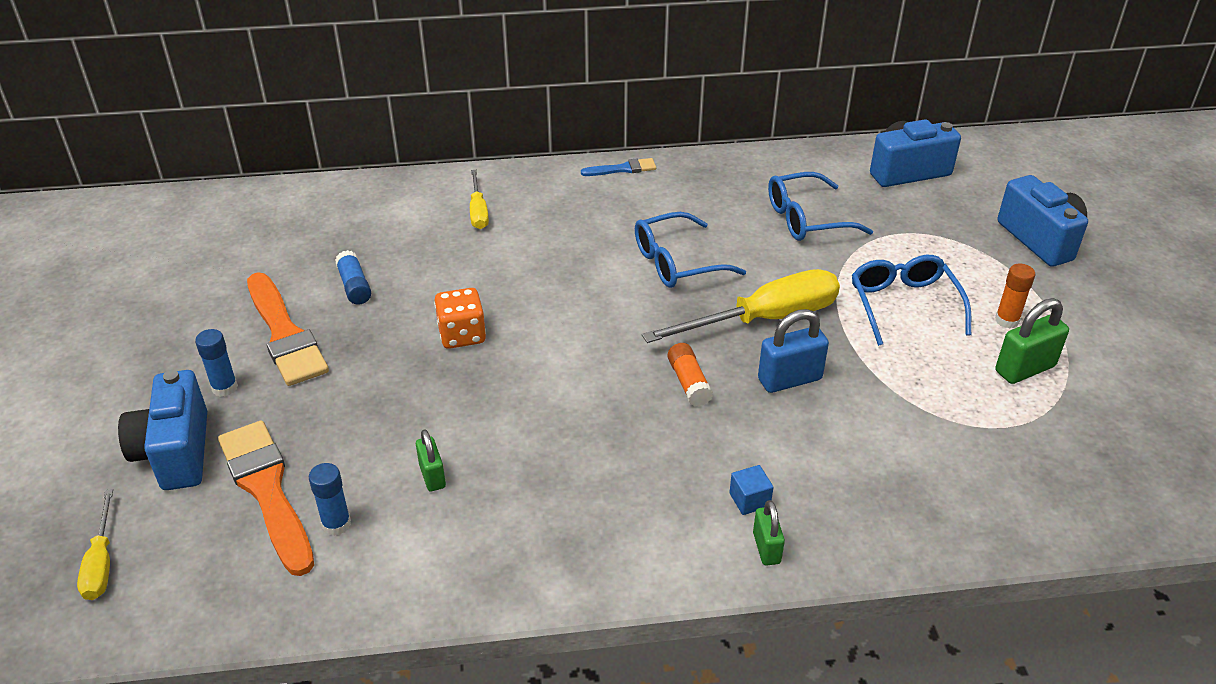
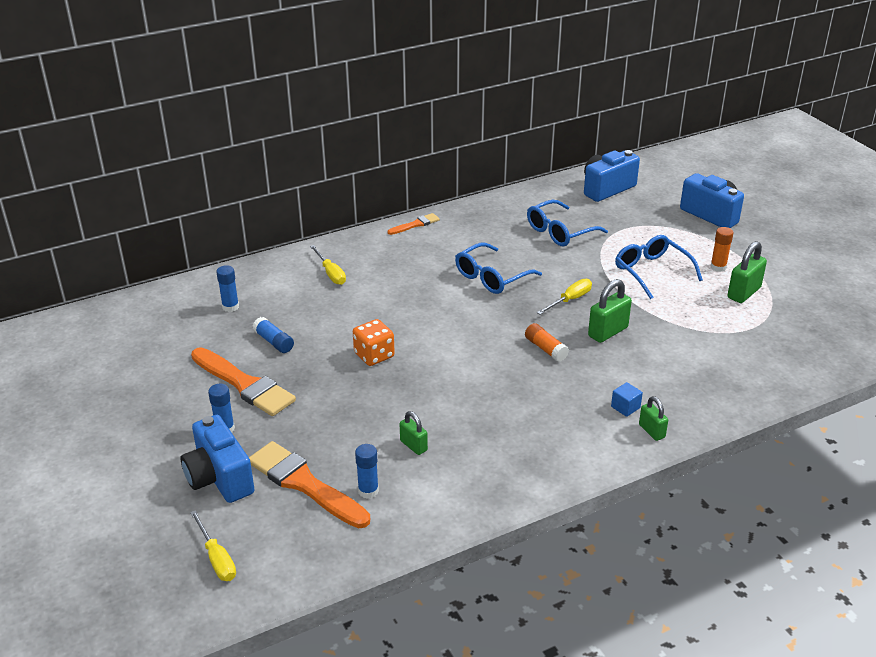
camera: 20 degrees left, 5 degrees down
(334, 228) = (230, 307): none -> blue glue stick
(622, 169) = (415, 224): blue brush -> orange brush
(763, 319) = (570, 300): yellow screwdriver -> yellow screwdriver, size x0.51
(789, 379) = (608, 332): blue padlock -> green padlock

